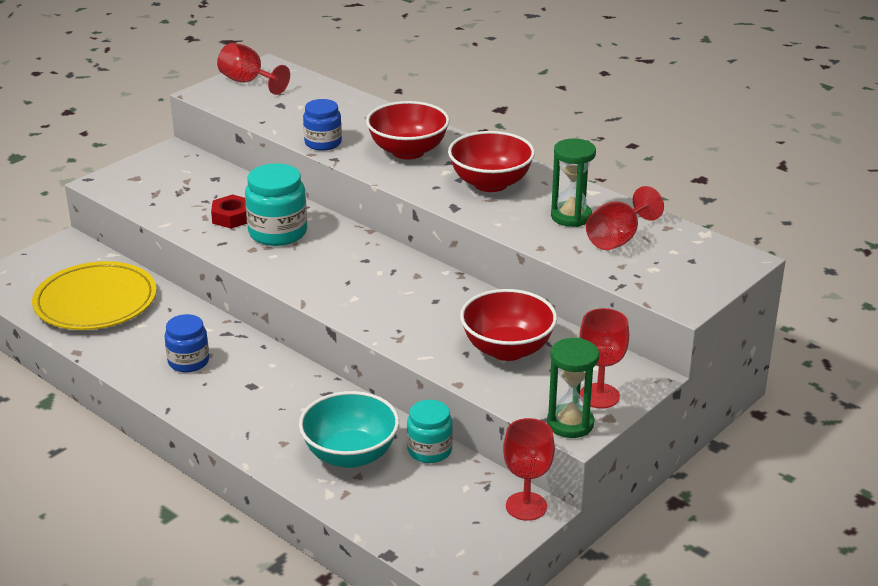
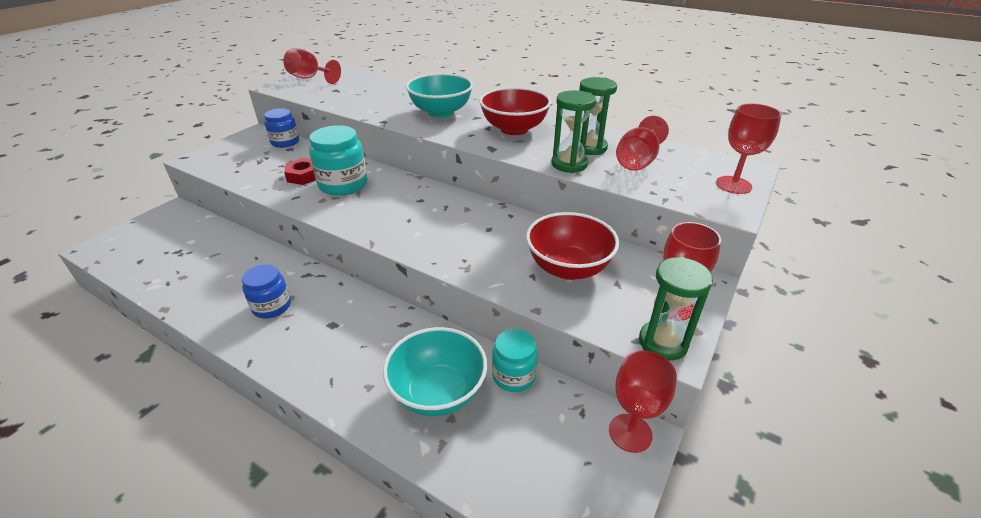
camera: 10 degrees left, 5 degrees up
(95, 302) = (189, 258): yellow plate -> none
(323, 143) = (372, 111): blue jar -> blue jar (285, 142)
(408, 151) = (441, 112): red bowl -> turquoise bowl
(536, 235) = (569, 164): none -> green hourglass
(709, 277) = (733, 185): none -> red goblet

